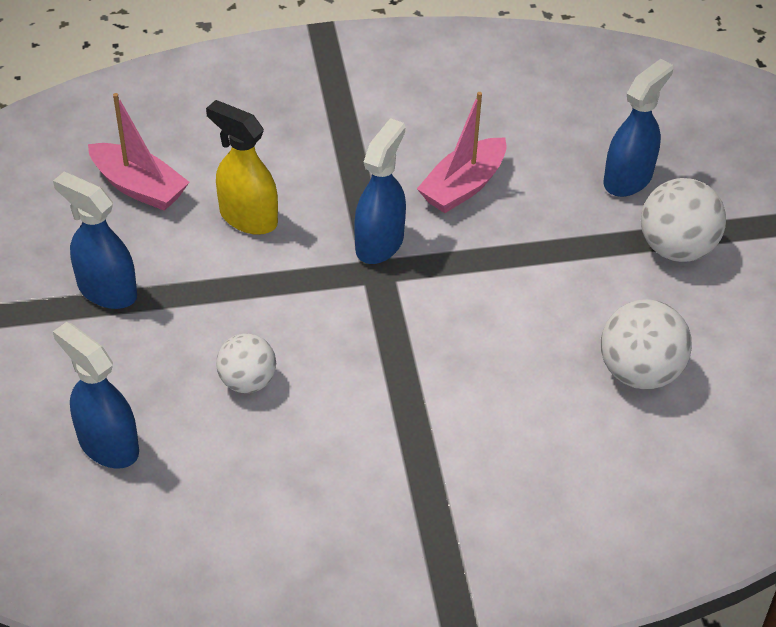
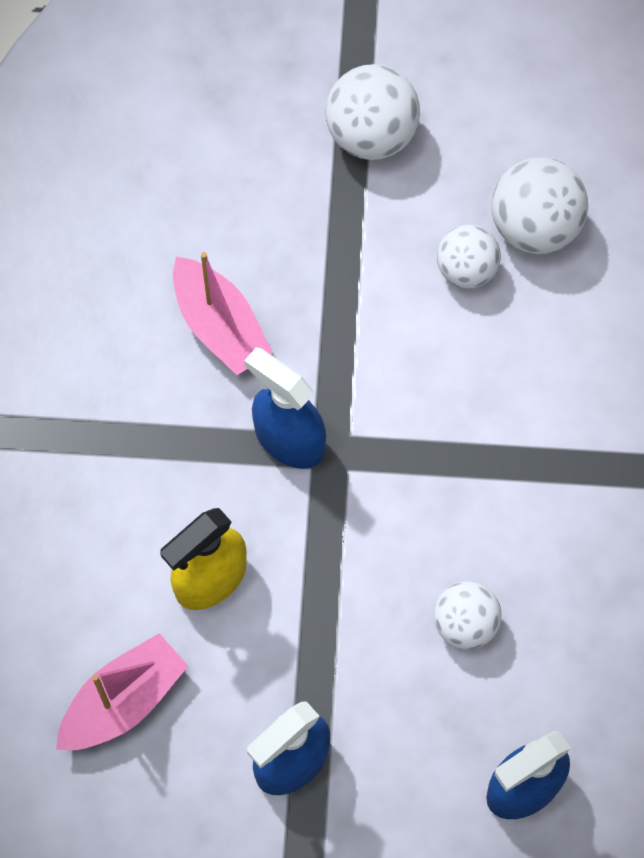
camera: 75 degrees left, 20 degrees up
(576, 331) = (466, 270): none -> white ball
(628, 179) = (253, 148): blue spray bottle -> none

